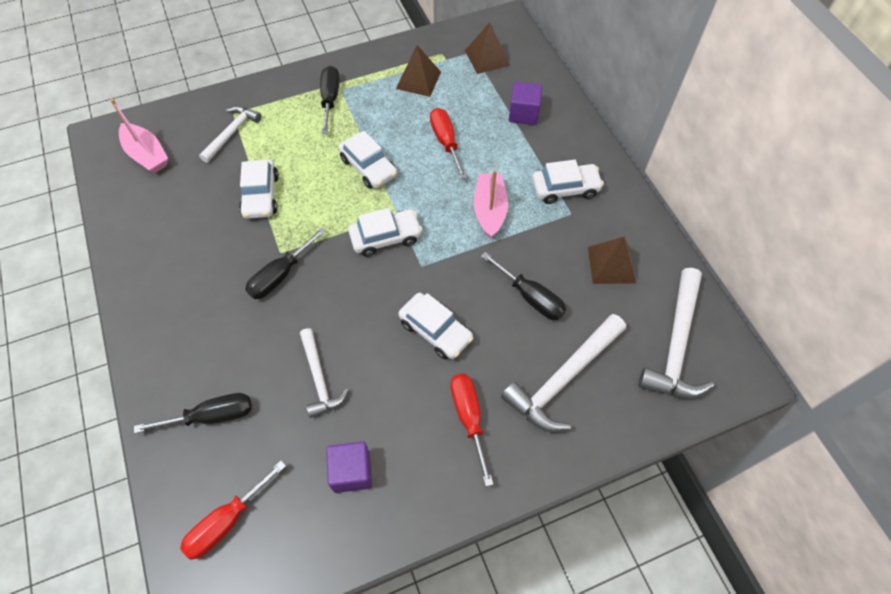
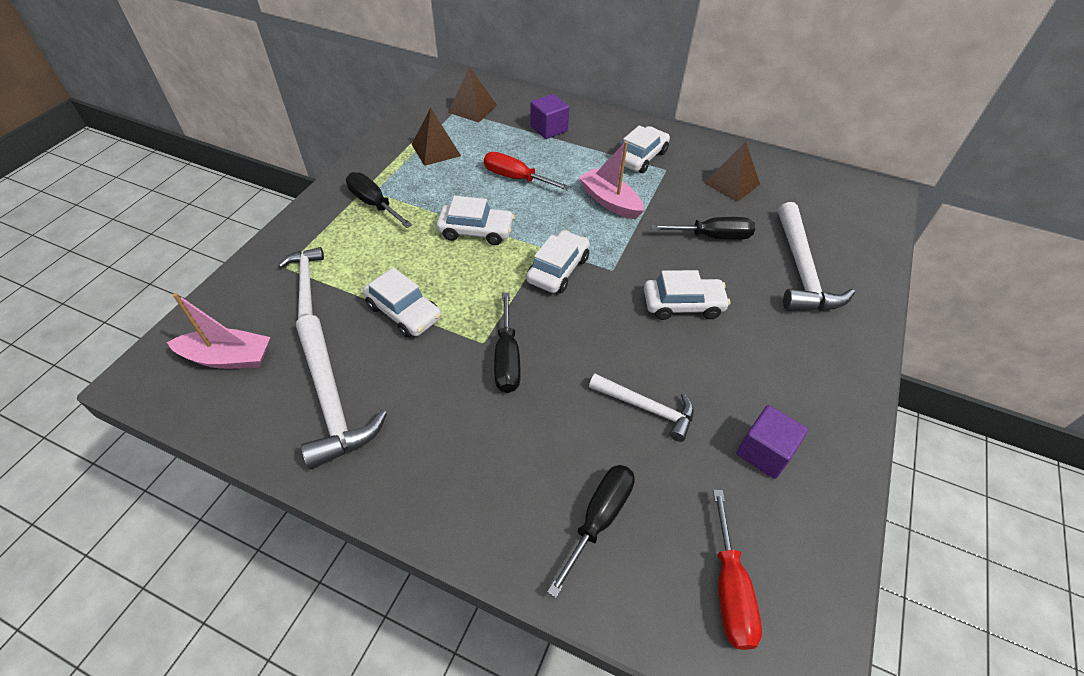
camera: 45 degrees left, 10 degrees down
(469, 418) = (784, 342): red screwdriver -> none
(676, 345) = (829, 203): white hammer -> white hammer (331, 400)

